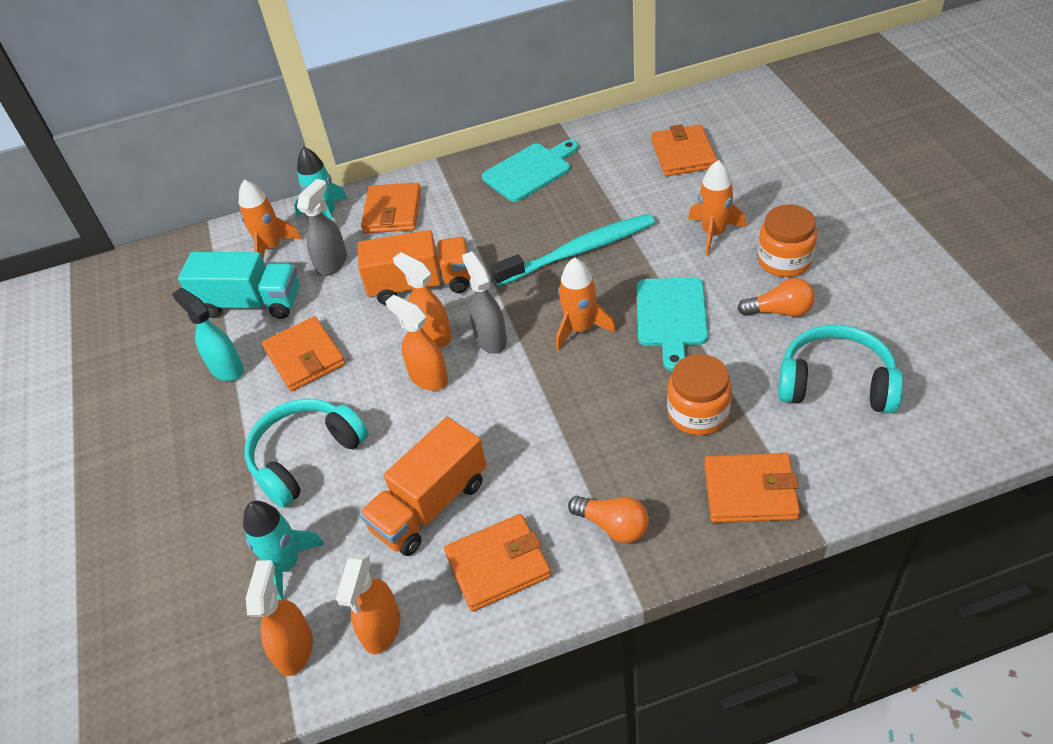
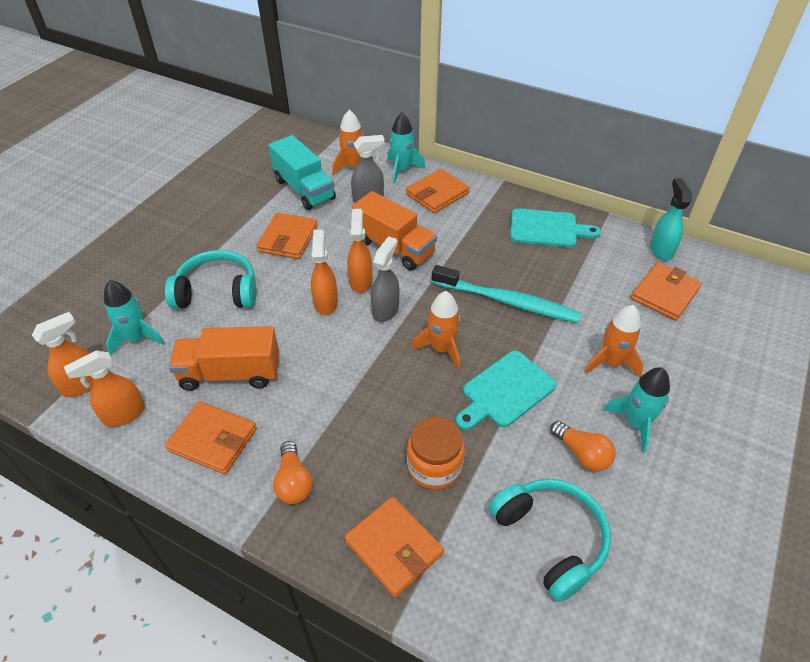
camera: 40 degrees right, 0 degrees up
(226, 368) = (249, 214): turquoise spray bottle -> turquoise spray bottle (661, 250)
(784, 260) = (635, 423): orange jar -> turquoise rocket

